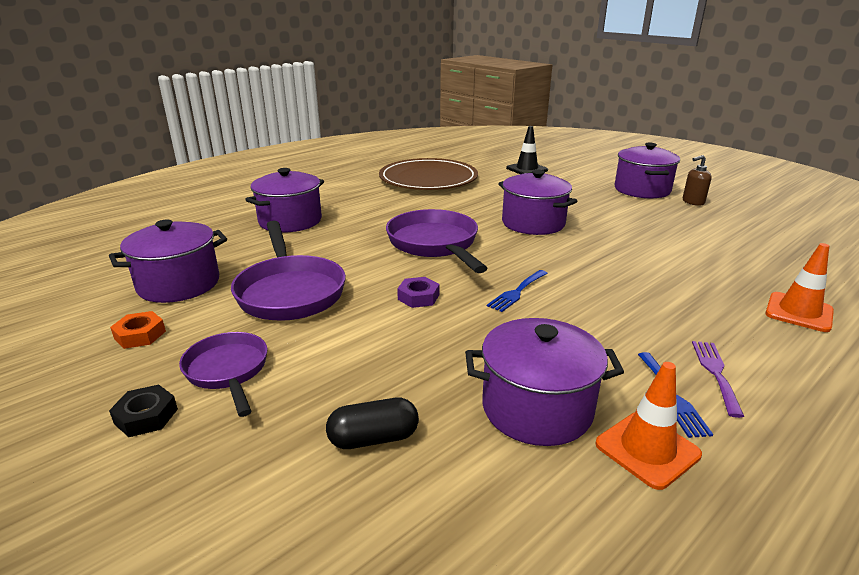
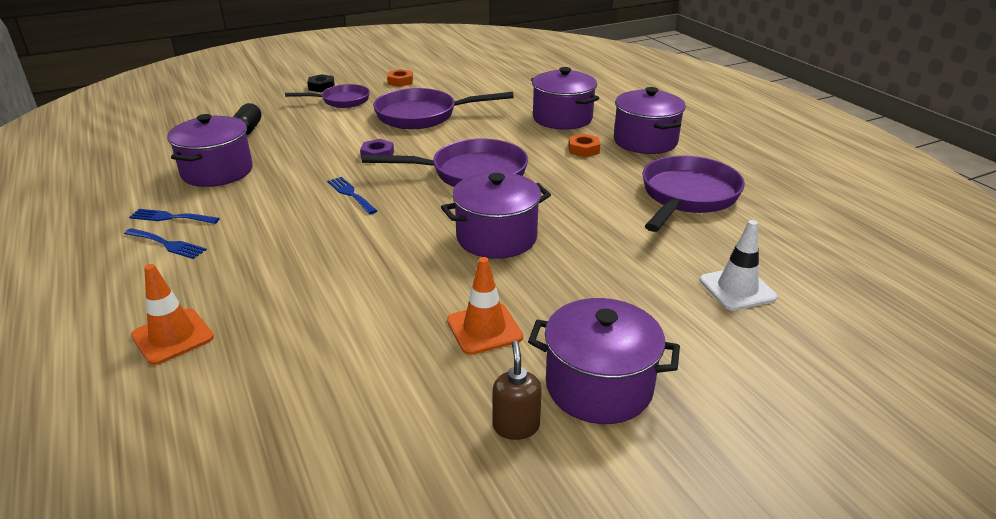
camera: 105 degrees right, 5 degrees up
(179, 284) = (459, 87): purple pot -> purple pot (645, 141)
(362, 209) = (583, 149): none -> orange nut
(428, 179) = (687, 197): brown plate -> purple pan
(527, 169) = (737, 289): black traffic cone -> white traffic cone
(647, 449) = (150, 194): orange traffic cone -> orange traffic cone (484, 329)
(715, 373) = (167, 244): purple fork -> blue fork

